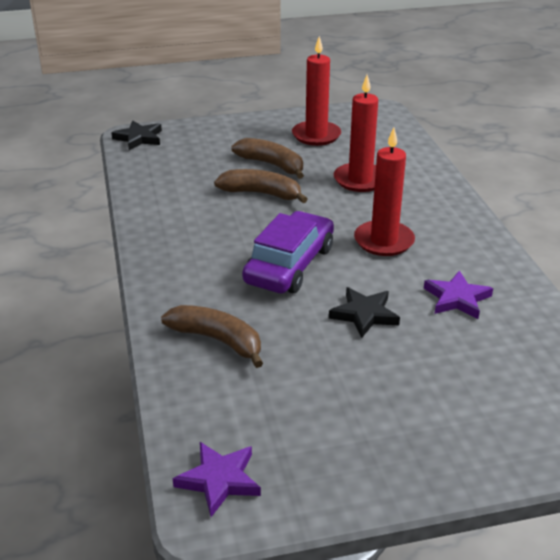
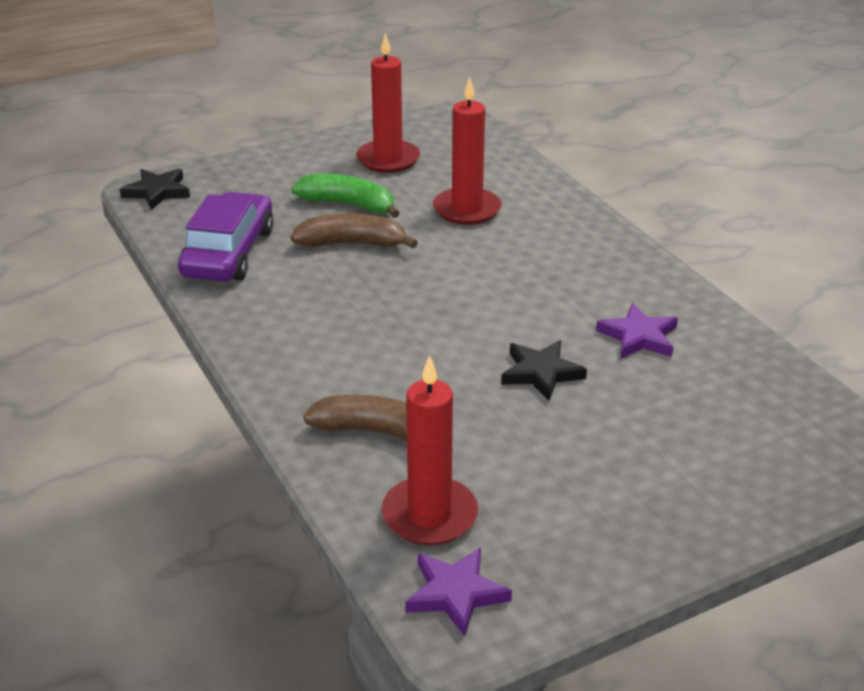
camera: 15 degrees left, 0 degrees up
(272, 165) = (349, 205): brown banana -> green banana
(290, 265) = (427, 328): purple car -> purple car (229, 253)
(384, 241) = (527, 281): red candle -> red candle (429, 515)

